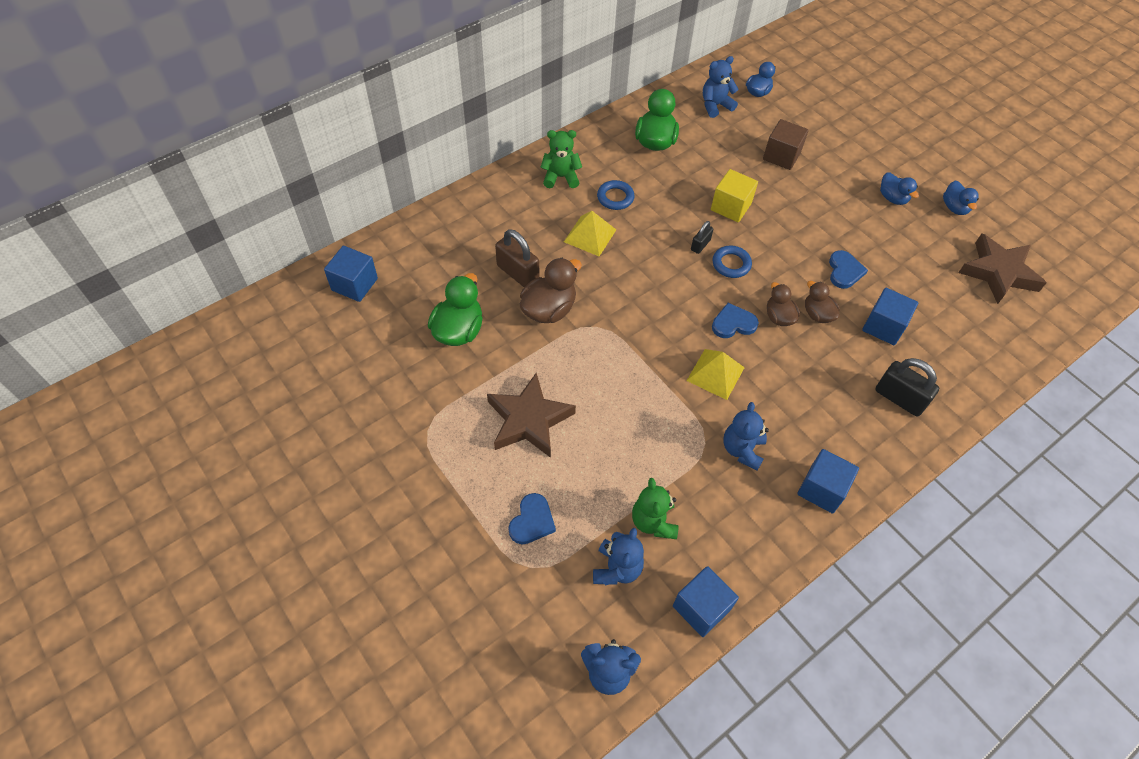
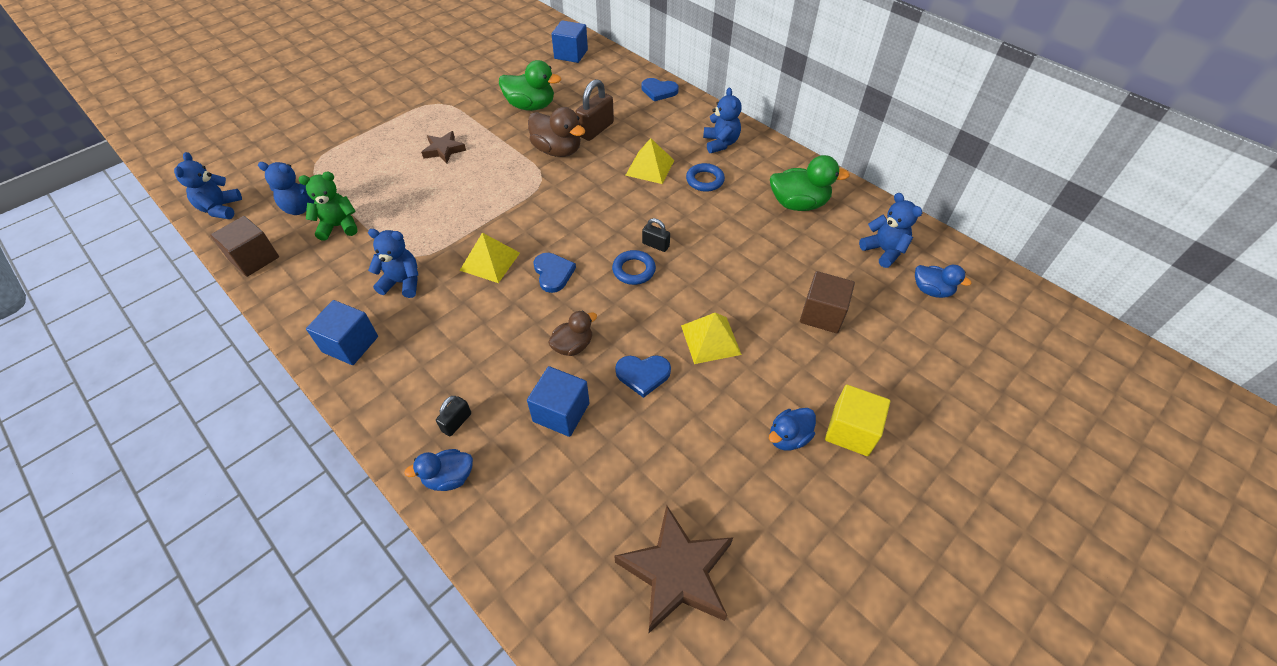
camera: 85 degrees right, 5 degrees down
(529, 420) = (444, 150): brown star -> brown star, size x0.57
(532, 521) = (352, 160): blue heart -> blue heart (659, 91)
(560, 177) = (720, 143): green teddy bear -> blue teddy bear
(701, 608) = (254, 258): blue cube -> brown cube
(731, 207) = (719, 268): yellow cube -> yellow cube (851, 431)
(779, 317) = (565, 311): brown duck -> none
(808, 225) = (710, 340): none -> yellow pyramid
(899, 398) = (456, 422): black padlock -> black padlock, size x0.56
(954, 208) = (796, 522): blue duck -> blue duck (449, 477)

